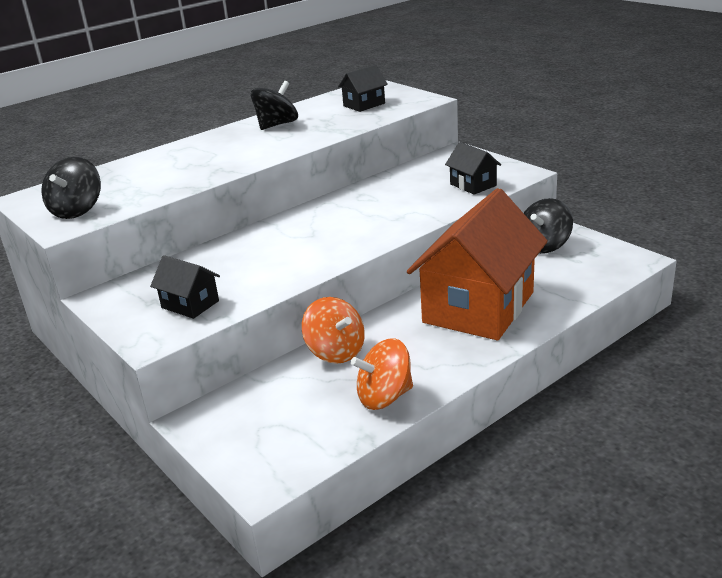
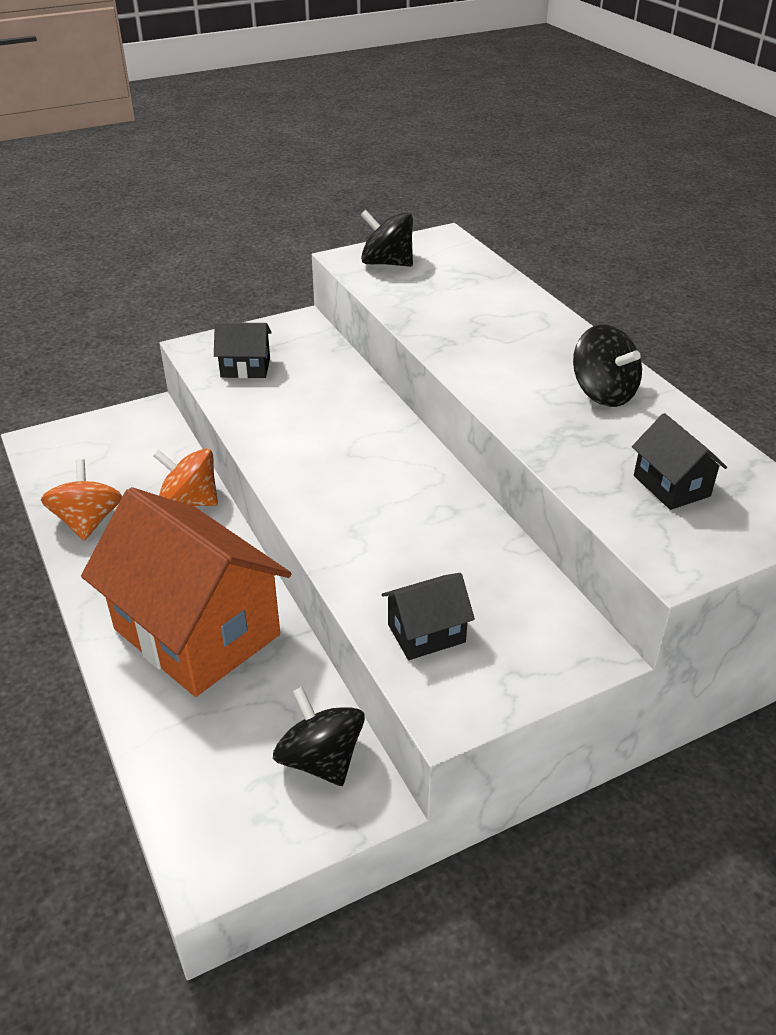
camera: 100 degrees right, 10 degrees up
(190, 304) = (245, 367): black house -> black house turned 45 degrees clockwise
(335, 352) = (190, 501): orange spinning top -> orange spinning top turned 45 degrees clockwise

